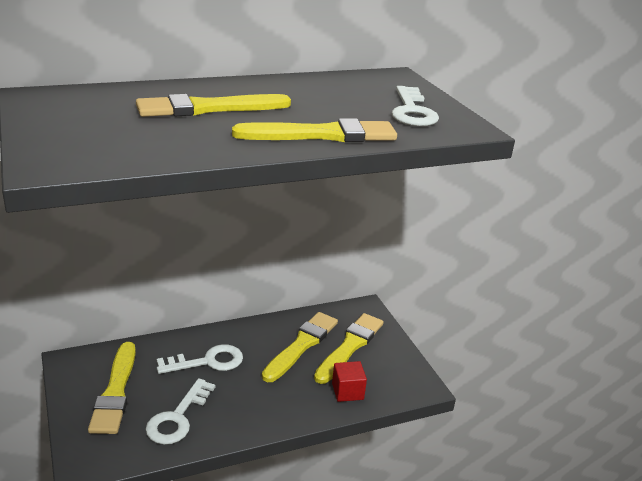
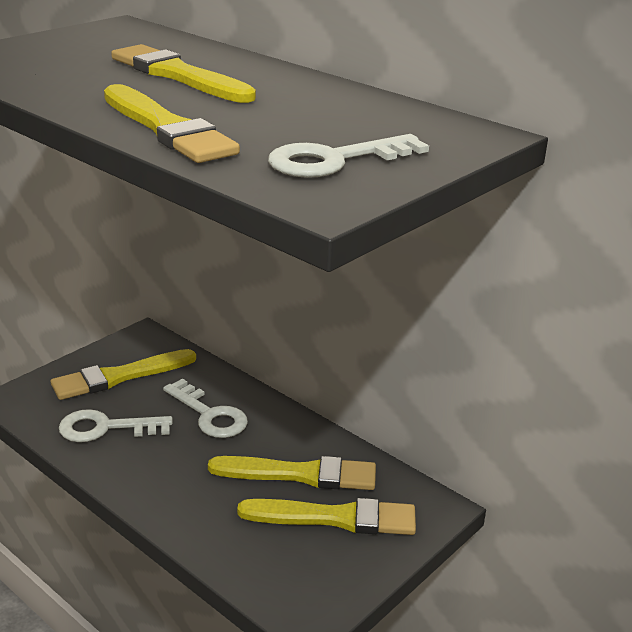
camera: 65 degrees right, 0 degrees up
(347, 391) = (240, 543): red cube -> none

